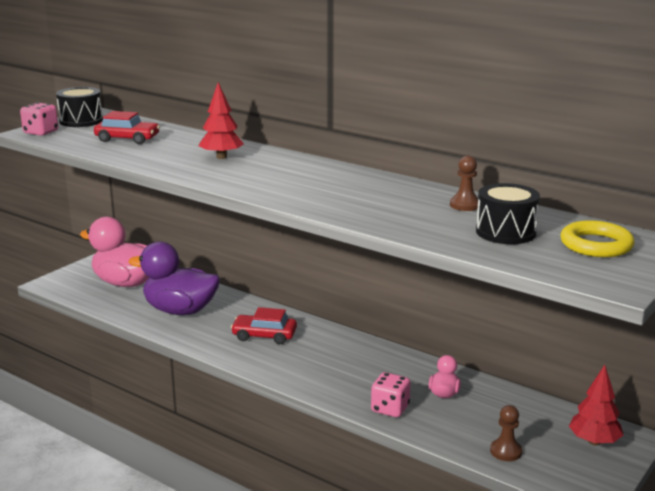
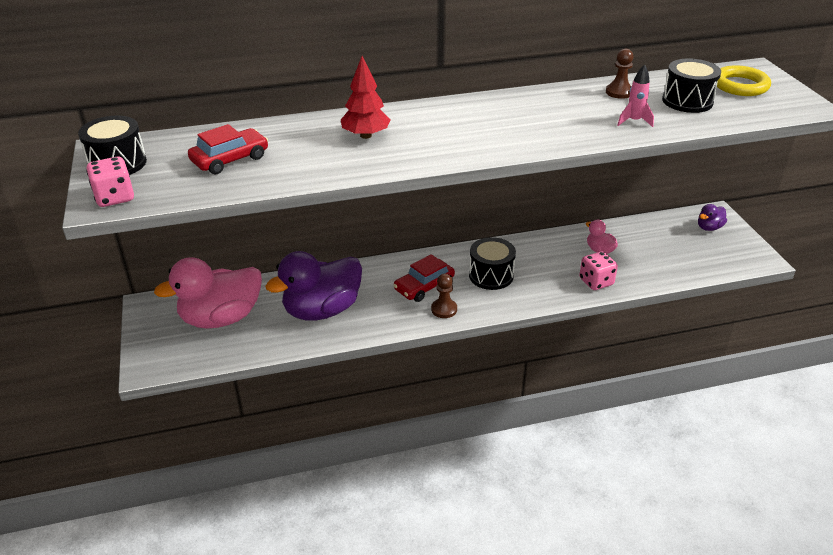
camera: 50 degrees left, 15 degrees up
(322, 357) = (491, 275): none -> black drum
(416, 223) = (634, 121): none -> pink rocket
(506, 451) = (691, 264): brown pawn -> brown pawn (444, 309)
(594, 441) = (709, 227): red tree -> purple duck

